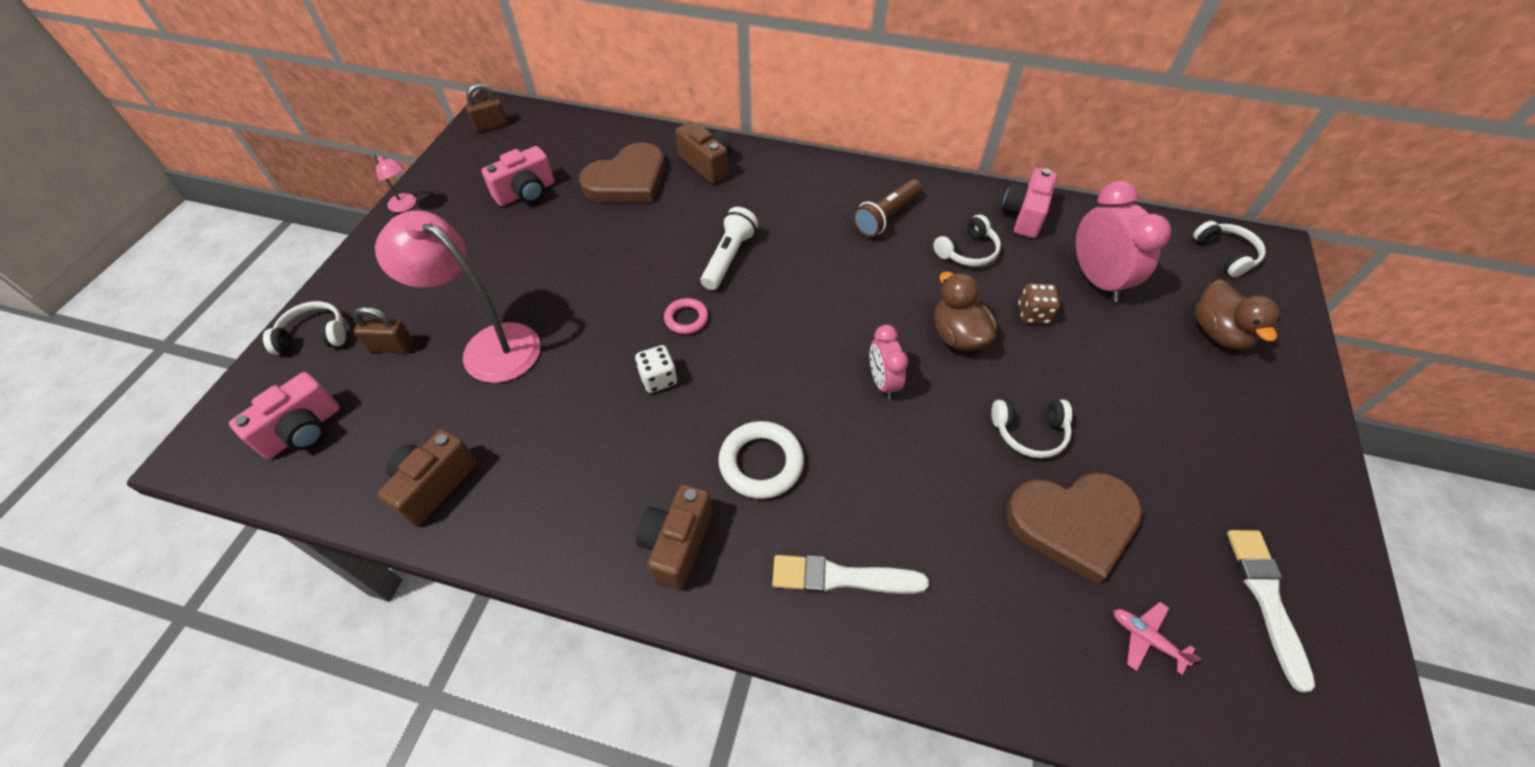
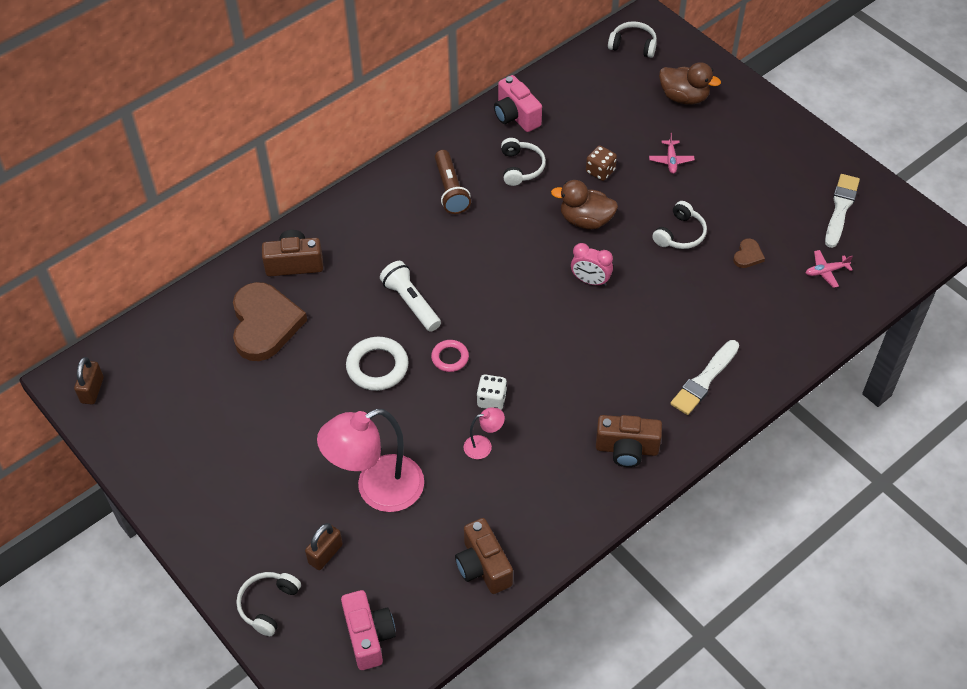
camera: 55 degrees left, 0 degrees up
(405, 206) = (153, 493): pink lamp -> pink lamp (483, 445)
(526, 193) = (217, 400): pink camera -> none
(677, 544) = (627, 449): brown camera -> brown camera turned 45 degrees counterclockwise
(761, 463) = (601, 377): white ring -> white ring (377, 367)
(1073, 523) = (748, 255): brown heart -> brown heart, size x0.41
(1097, 280) = (600, 121): pink clock -> none
(1120, 367) = (671, 160): none -> pink plane
(1266, 598) = (840, 208): white brush -> white brush turned 75 degrees clockwise

